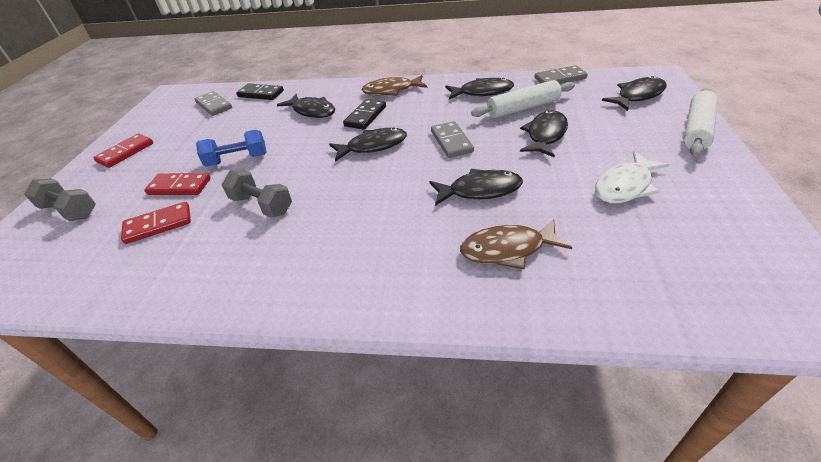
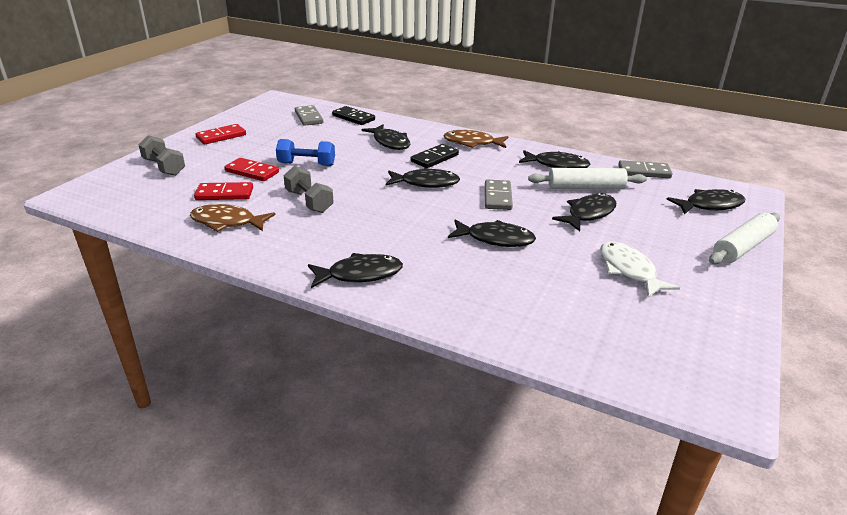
camera: 15 degrees right, 10 degrees down
(367, 284) = (360, 274): none -> black fish
(508, 249) = (487, 284): brown fish -> brown fish (227, 222)
(625, 186) = (629, 270): white fish -> white fish turned 90 degrees clockwise

